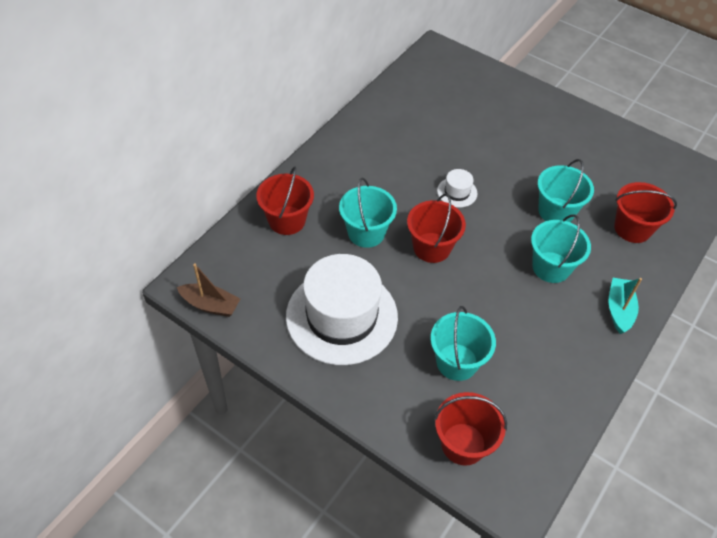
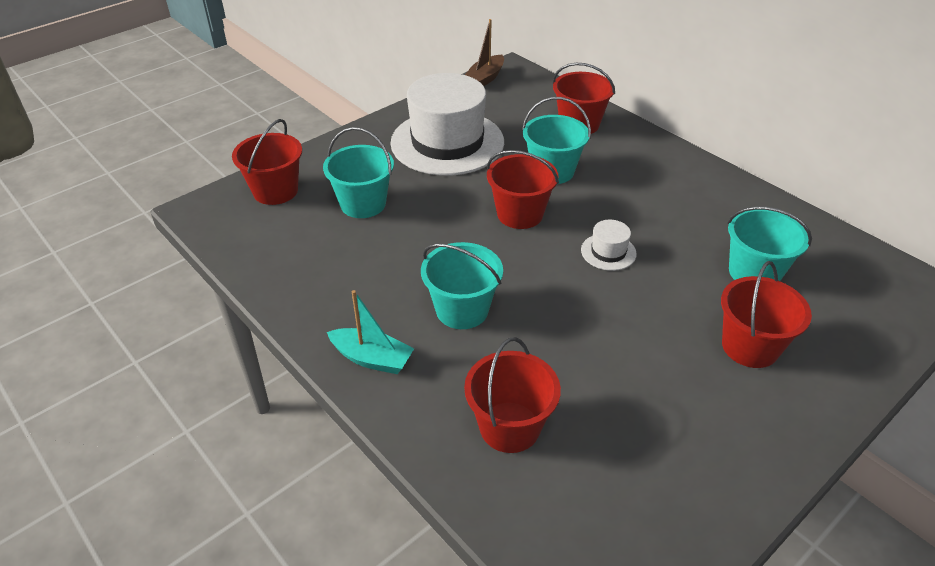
camera: 105 degrees right, 10 degrees down
(517, 126) = (750, 346): none -> red bucket
(556, 211) = (560, 343): turquoise bucket -> turquoise bucket (754, 272)

